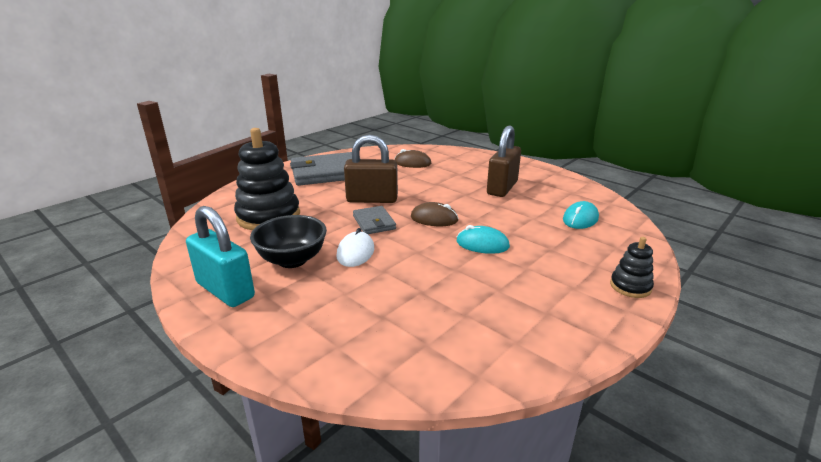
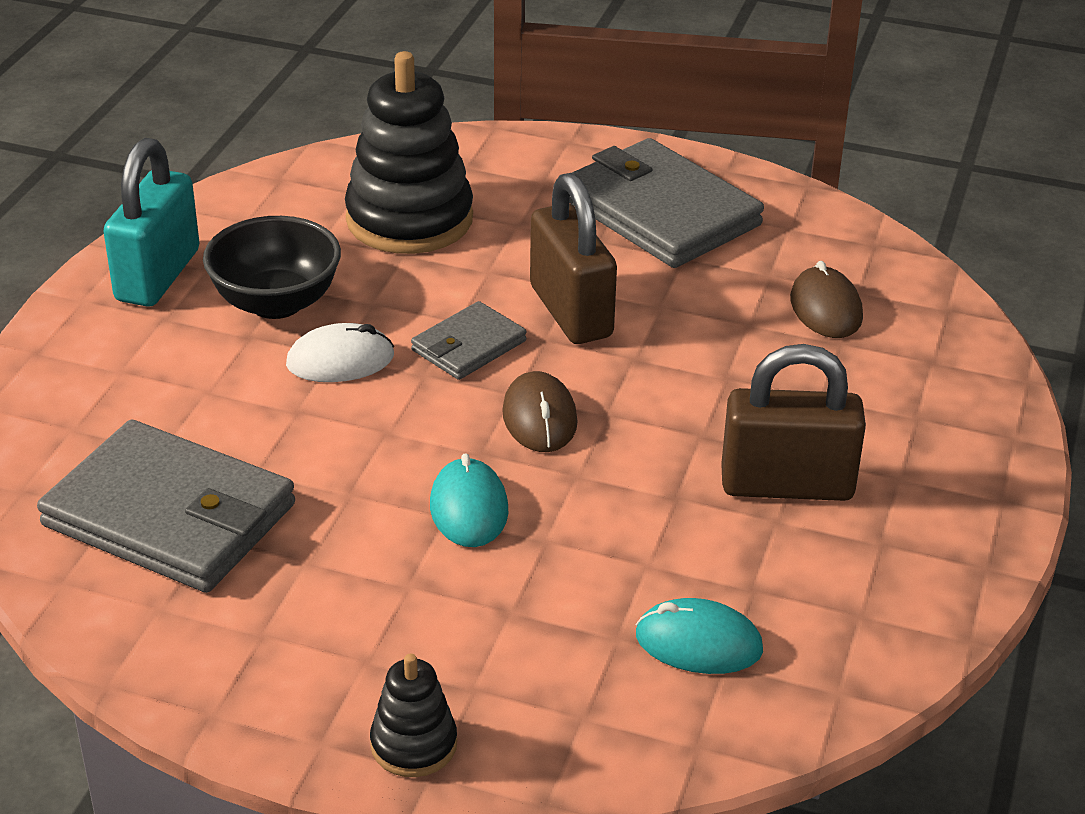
camera: 65 degrees right, 10 degrees up
(441, 324) = (170, 515): none -> grey wallet

